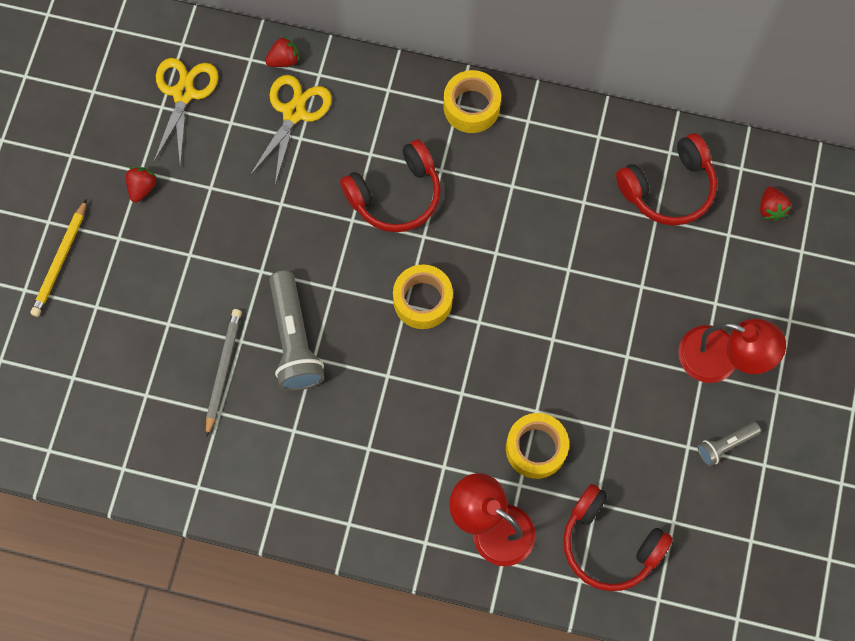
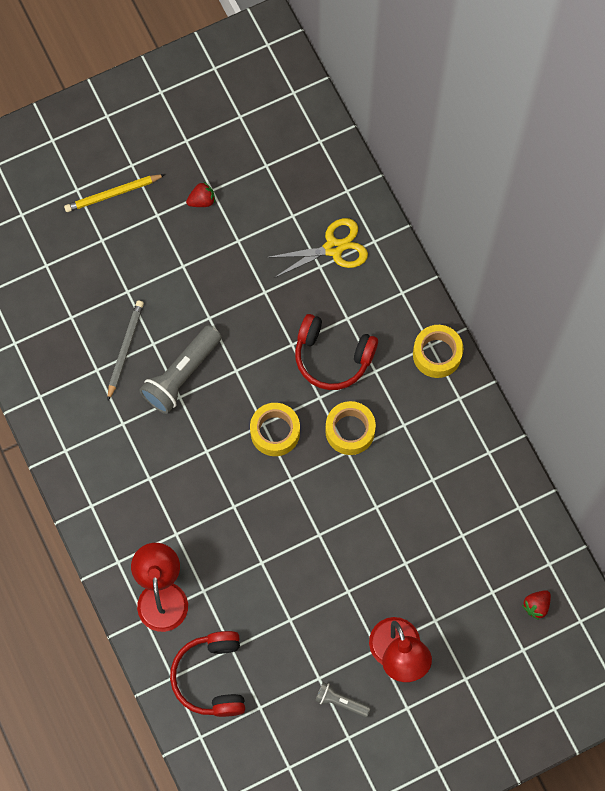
camera: 50 degrees right, 0 degrees up
(183, 93) = (286, 171): yellow scissors -> none
(223, 371) = (125, 349): grey pencil -> grey pencil turned 45 degrees counterclockwise
(284, 60) = (364, 211): red strawberry -> none
(536, 448) = (236, 581): yellow tape -> yellow tape (350, 431)
(668, 188) = (491, 527): red headphones -> none

